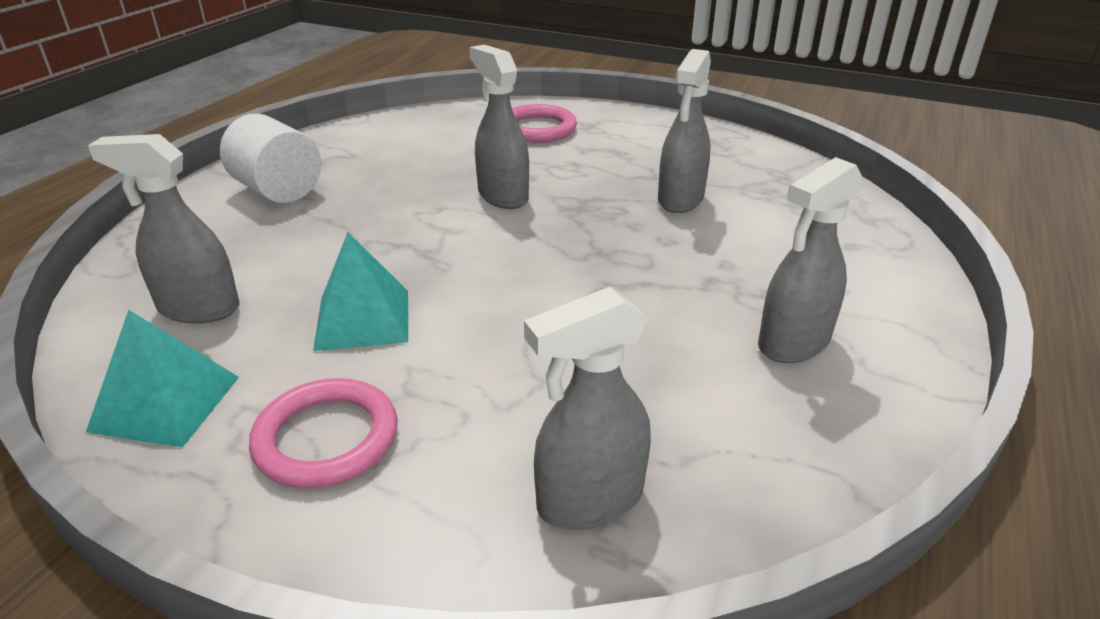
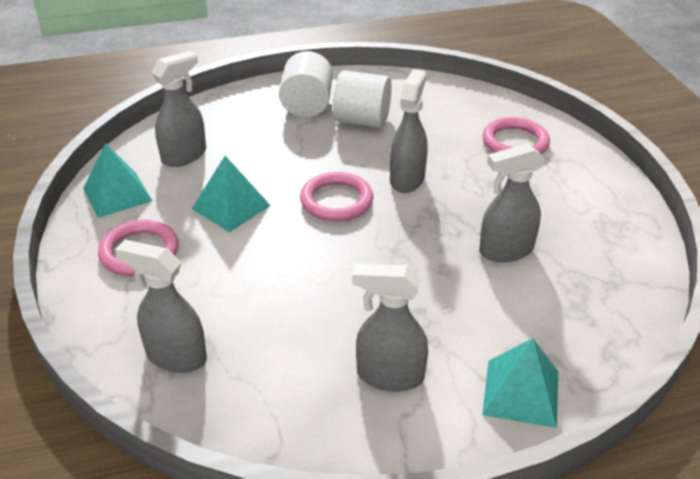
camera: 50 degrees right, 5 degrees up
(198, 308) = (184, 155): grey spray bottle -> grey spray bottle turned 75 degrees clockwise
(367, 175) = (362, 120): none -> white cylinder
(470, 247) = (336, 201): none -> pink ring
(884, 281) = (521, 392): none -> turquoise pyramid

